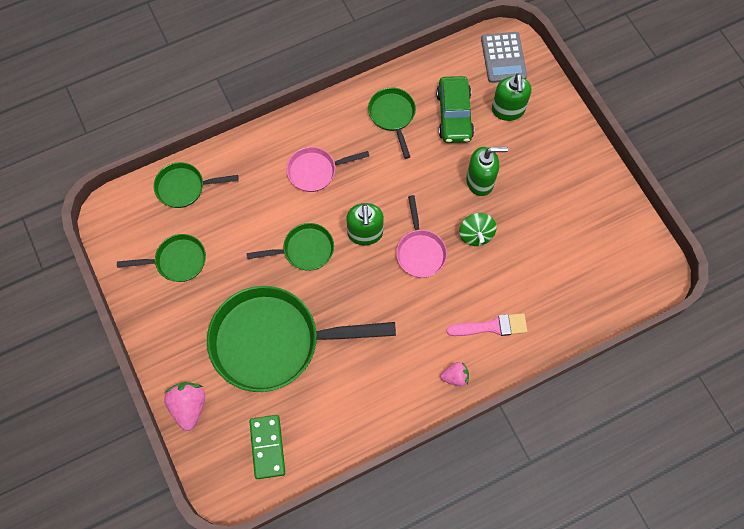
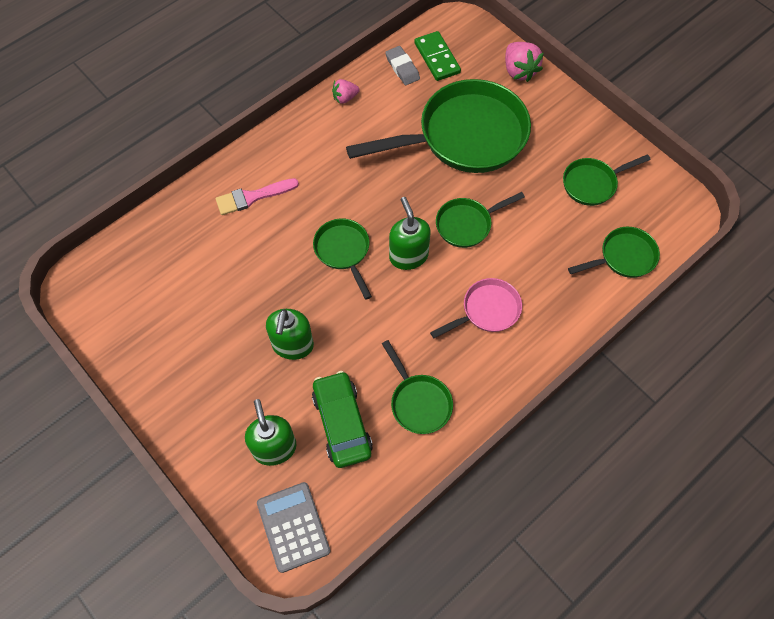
camera: 165 degrees right, 5 degrees down
(308, 443) = (402, 68): none -> grey eraser
(420, 251) = (343, 251): pink pan -> green pan
(455, 377) = (281, 146): pink strawberry -> pink strawberry (345, 98)
(476, 235) = (286, 283): green spinning top -> none
(480, 181) = (293, 345): green soap dispenser -> green soap dispenser turned 60 degrees counterclockwise

